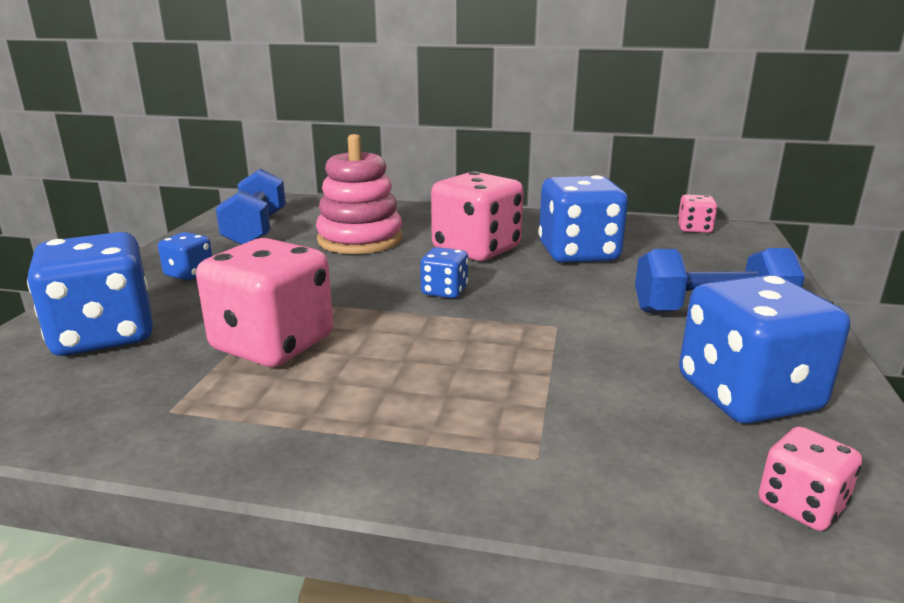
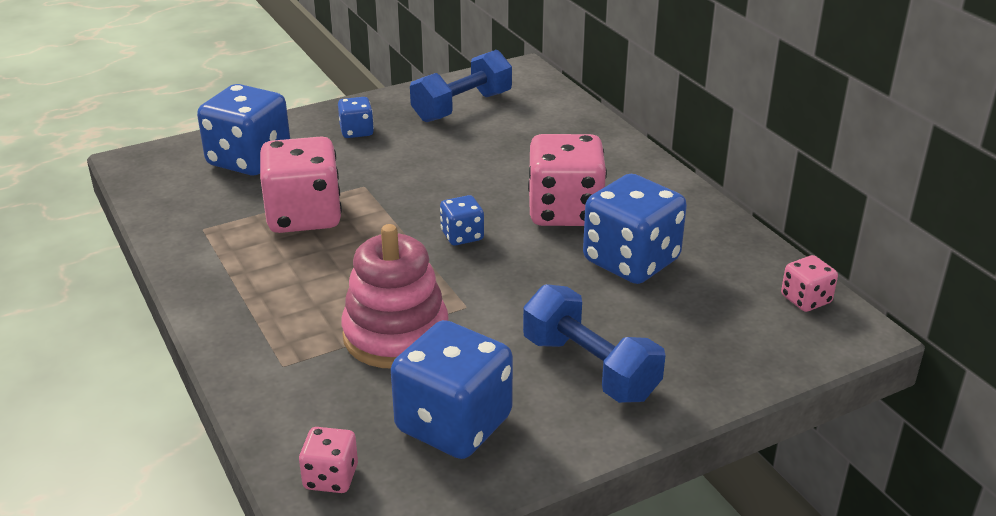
camera: 50 degrees right, 10 degrees up
(360, 240) = (507, 155): pink stacking toy -> pink stacking toy (396, 335)

